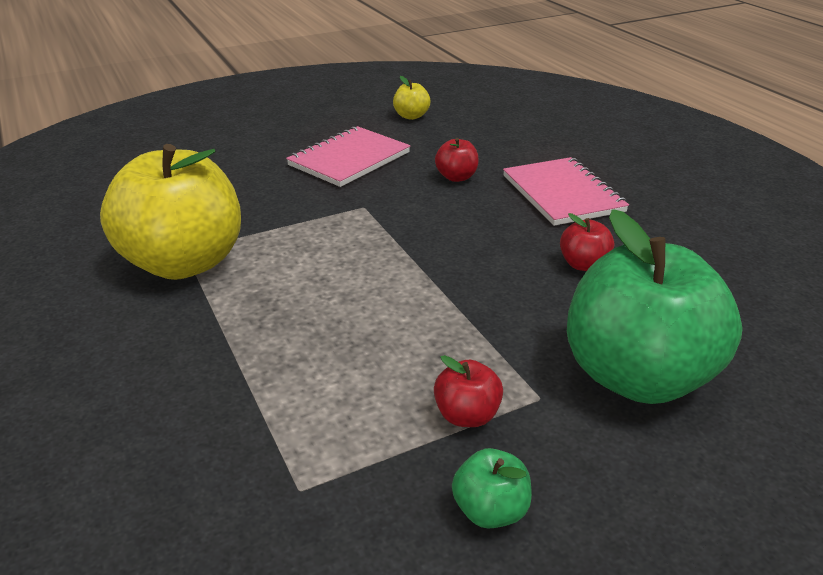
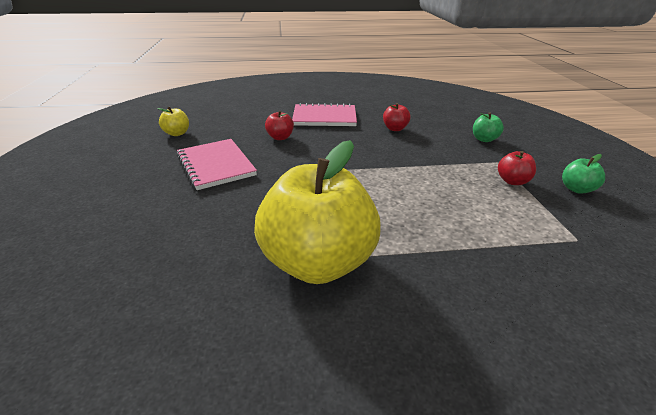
camera: 70 degrees left, 0 degrees up
(637, 376) = (484, 139): green apple -> green apple, size x0.41

